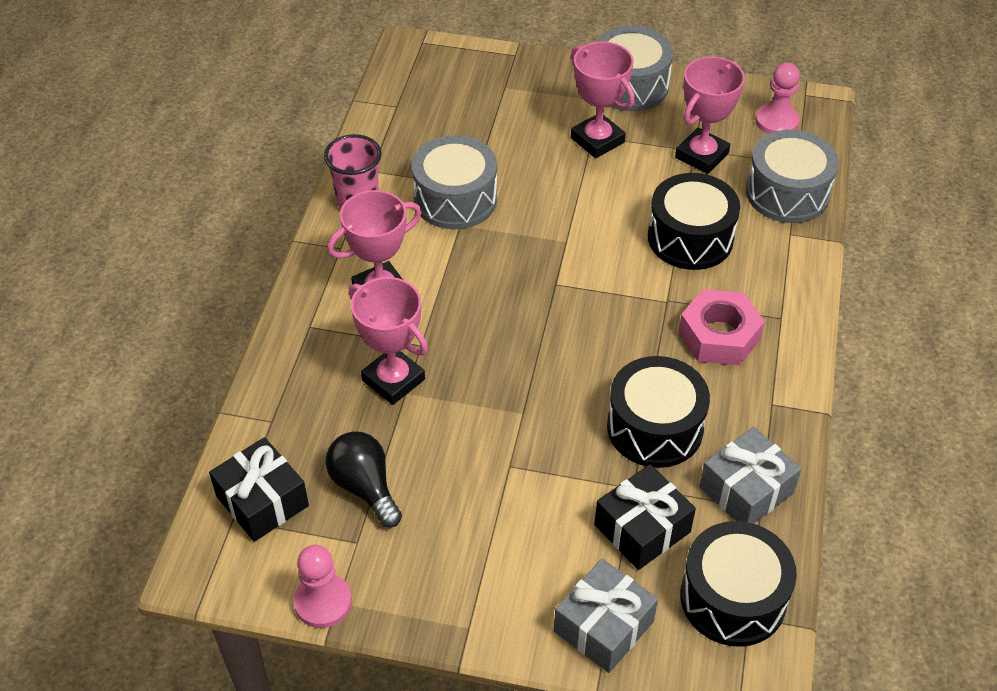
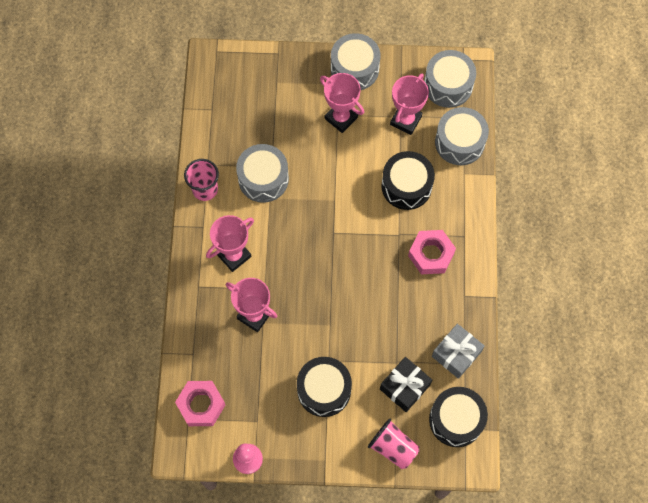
camera: 10 degrees left, 20 degrees up
(262, 501) = (201, 405): black gift -> pink nut
(365, 487) = (254, 387): black light bulb -> none
(604, 626) = (393, 447): grey gift -> pink cup
(655, 427) = (403, 322): black drum -> black drum (324, 390)
(776, 122) = (448, 85): pink pawn -> grey drum

